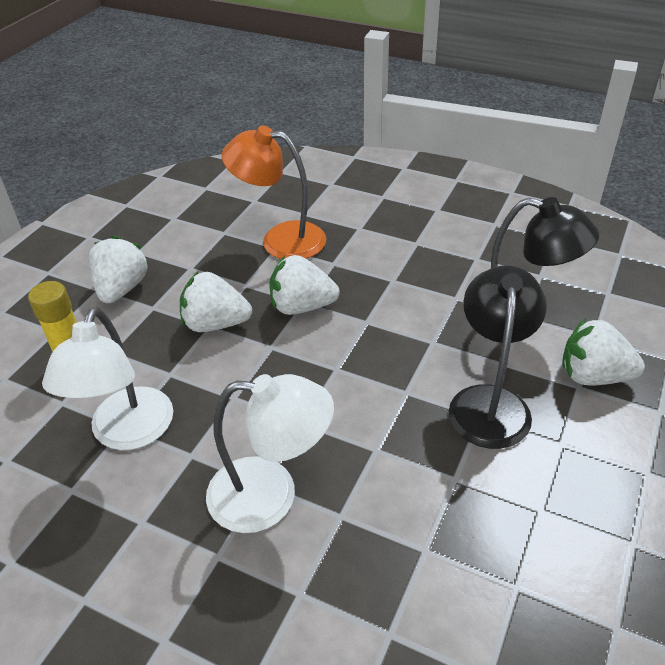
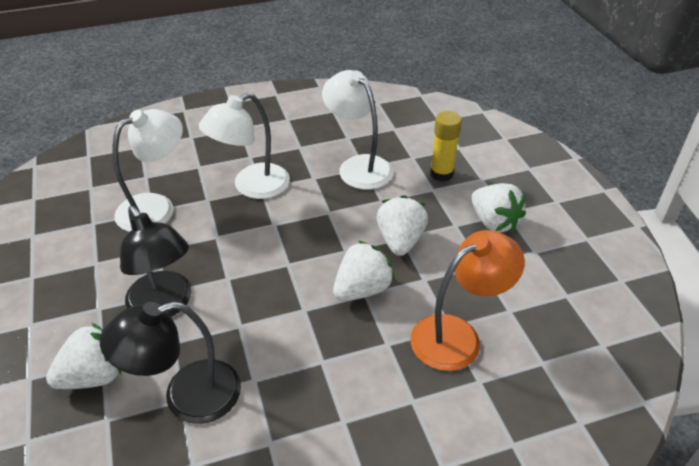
camera: 135 degrees right, 0 degrees up
(215, 324) = (400, 241): white strawberry -> white strawberry turned 45 degrees counterclockwise
(414, 550) = (156, 207): none -> white lamp

